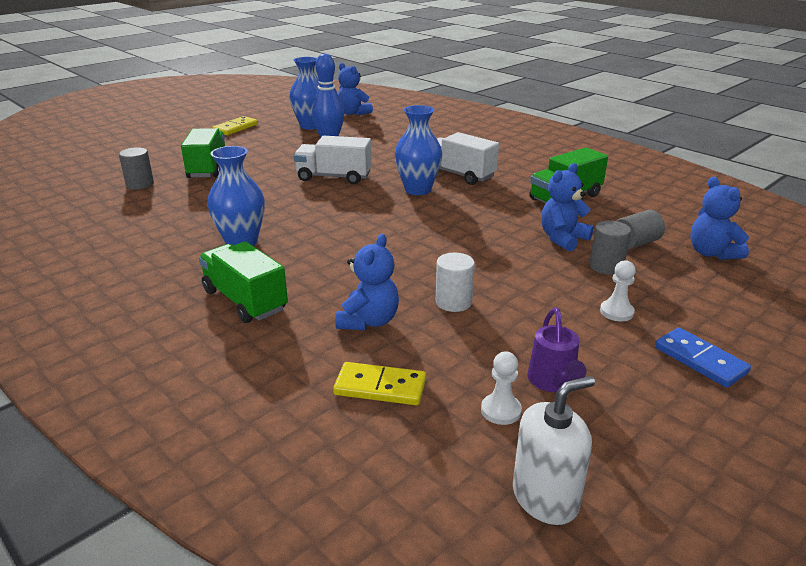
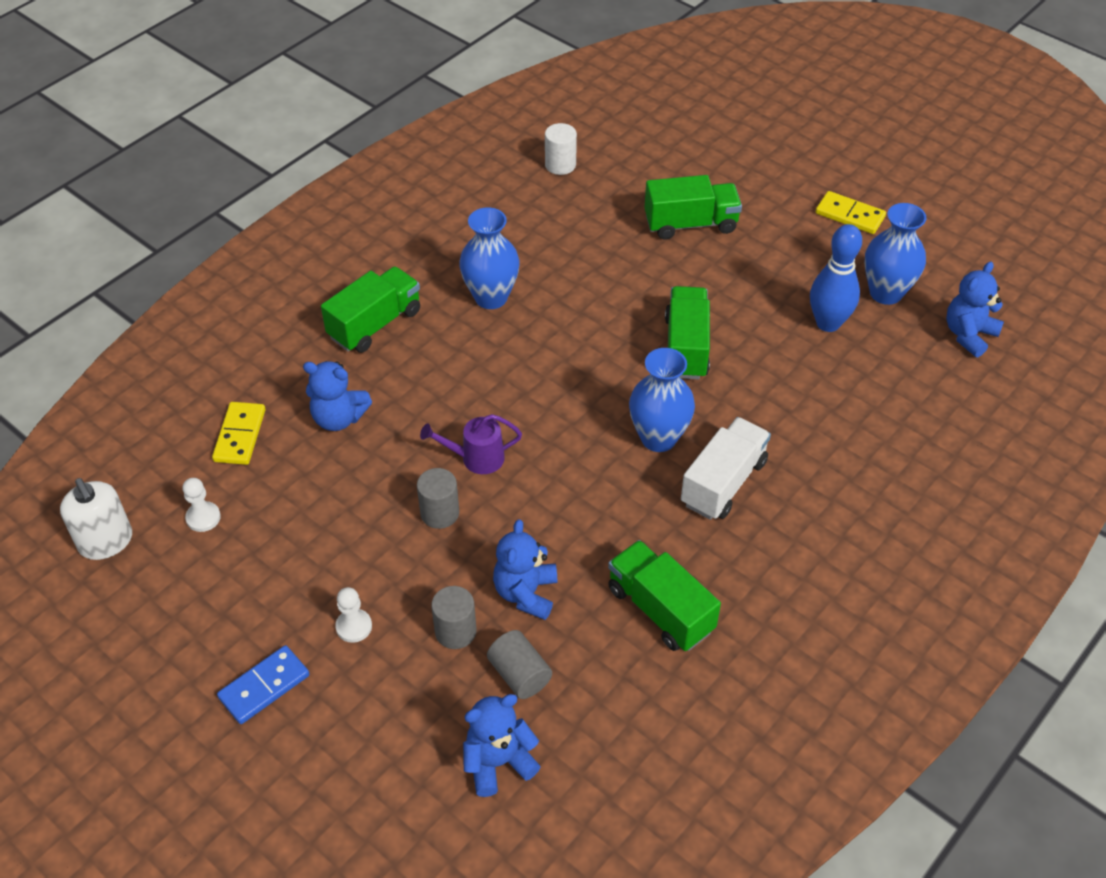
camera: 85 degrees right, 20 degrees up
(140, 184) = (629, 180): grey cylinder -> grey cylinder (440, 513)
(334, 177) = (686, 347): white truck -> green truck
(453, 302) = (373, 482): white cylinder -> white cylinder (560, 165)
(553, 382) = (237, 558): purple watering can -> purple watering can (475, 458)
(562, 239) = (526, 593): blue teddy bear -> blue teddy bear turned 120 degrees counterclockwise

